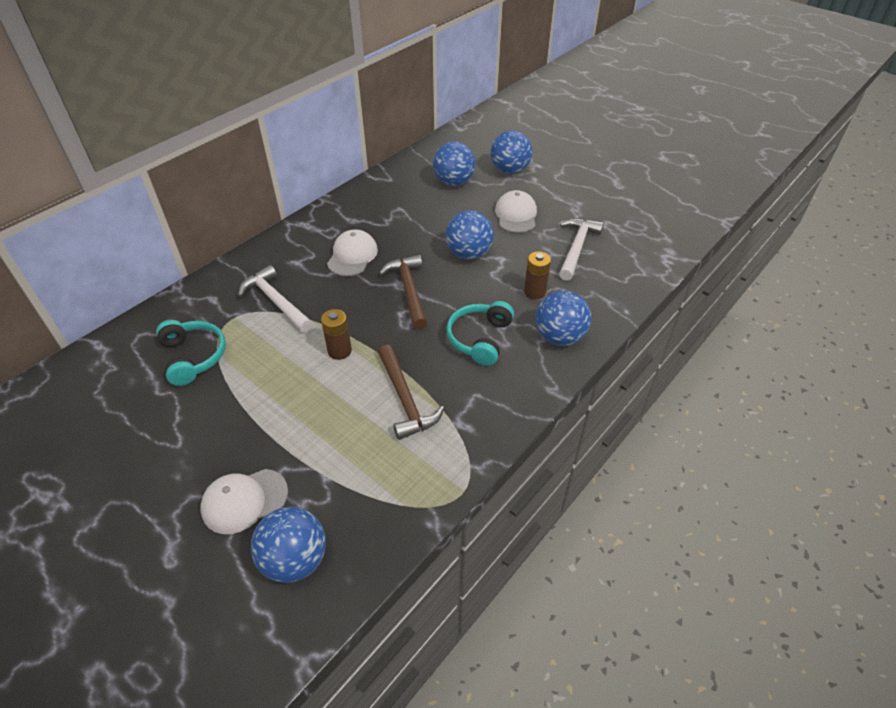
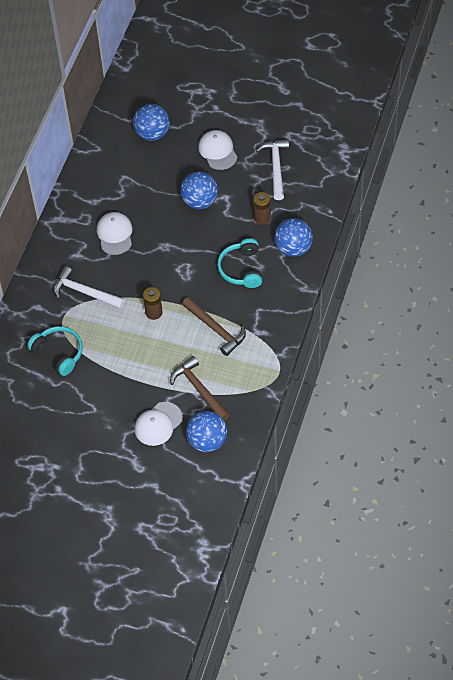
camera: 20 degrees left, 10 degrees up
(409, 290) = (173, 249): brown hammer -> brown hammer (199, 389)
(510, 170) = (191, 104): blue ball -> none

